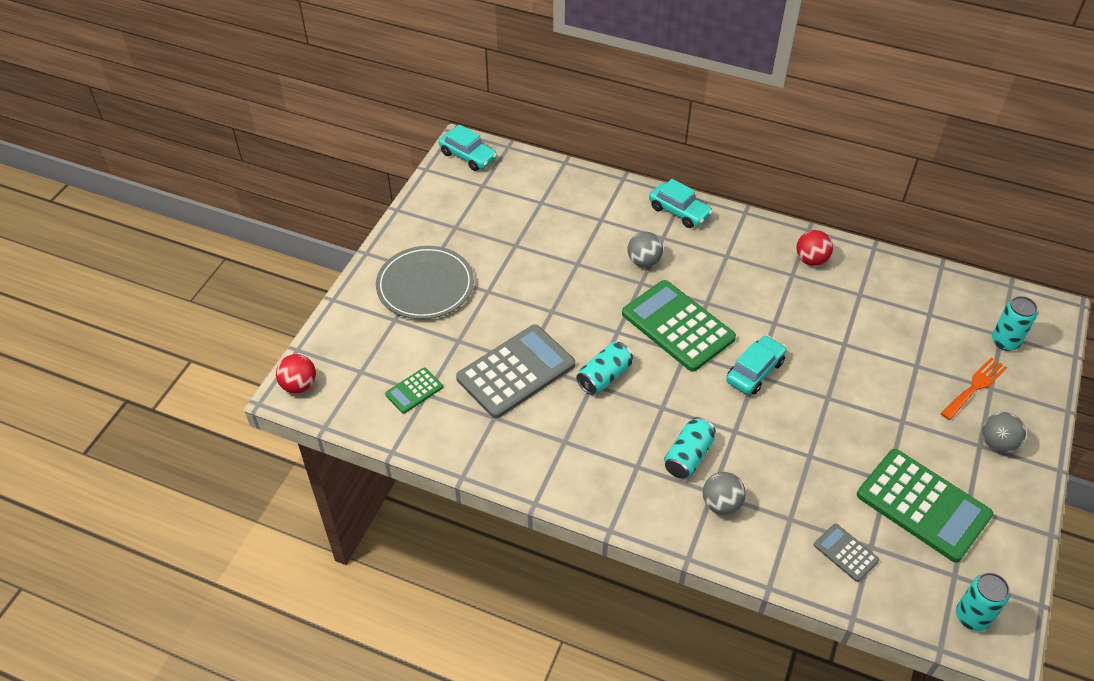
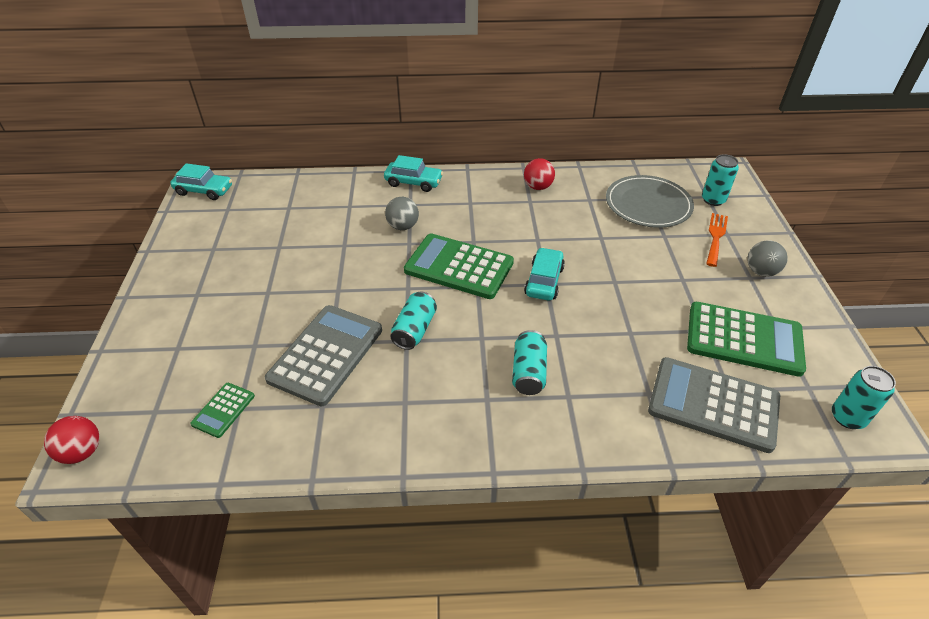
camera: 25 degrees left, 5 degrees down
(425, 285) = (200, 307): grey plate -> grey plate (648, 204)
(721, 504) = (582, 404): grey ball -> none
(845, 553) = (713, 404): grey calculator -> grey calculator, size x2.11

